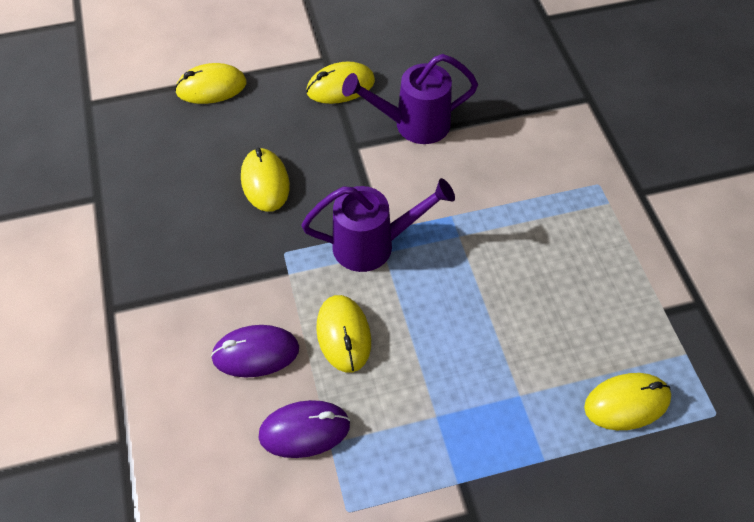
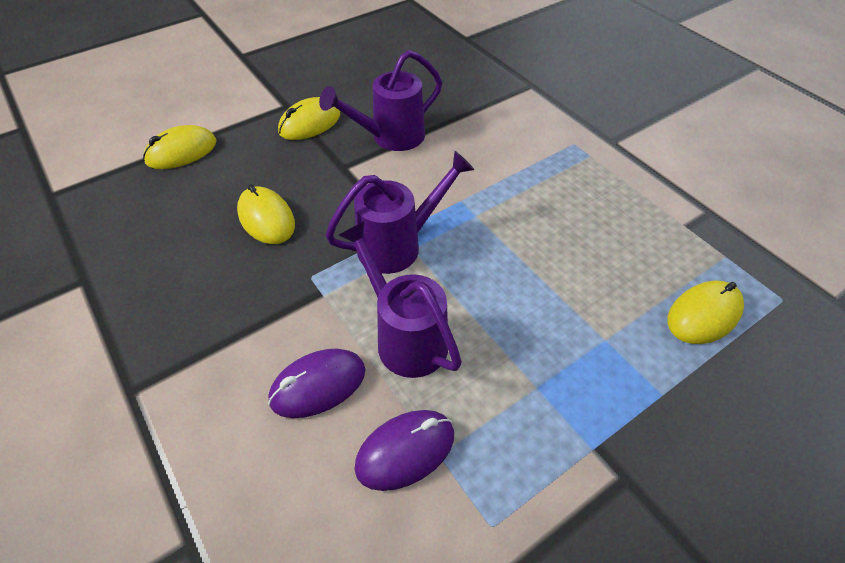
camera: 20 degrees left, 5 degrees down
(343, 335) = (405, 337): yellow mouse -> purple watering can

